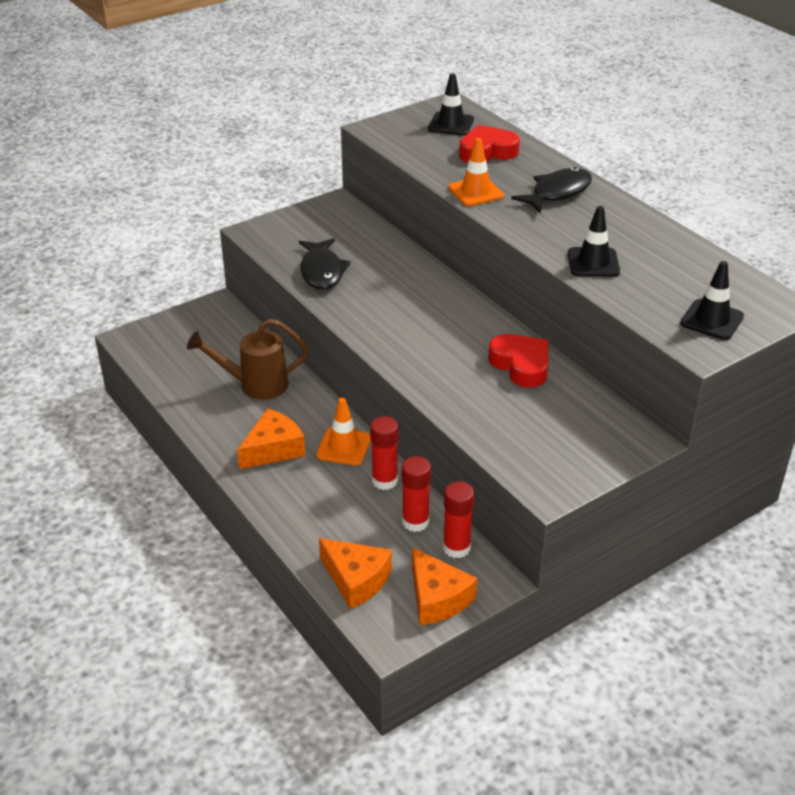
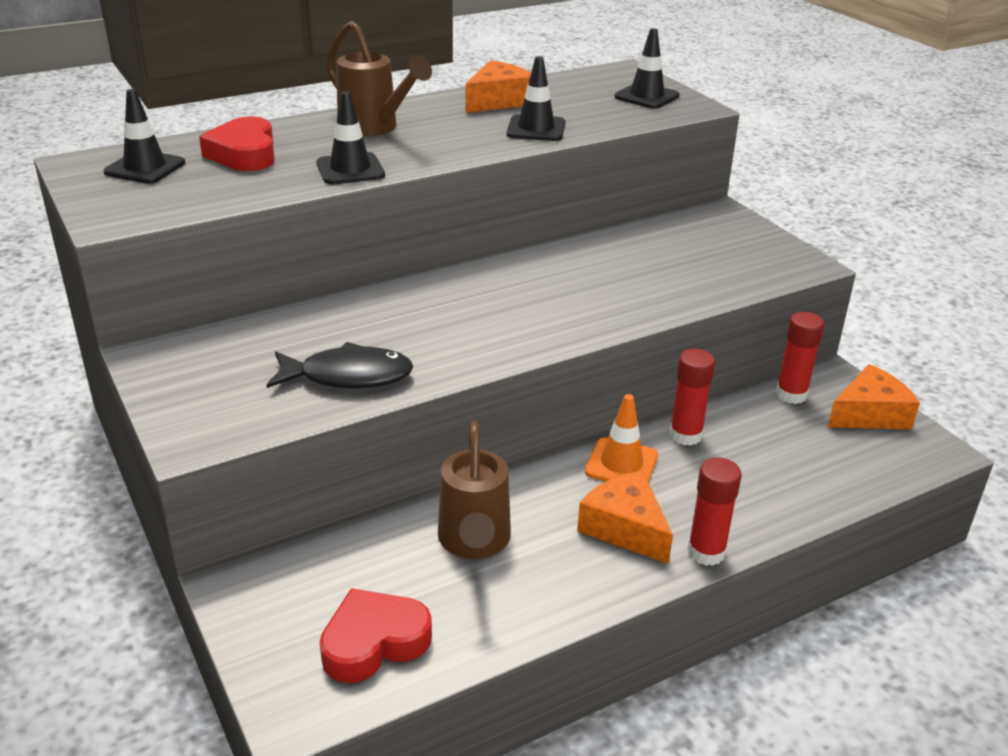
camera: 85 degrees left, 5 degrees down
(356, 579) = (858, 468): orange cheese -> orange cheese (498, 101)
(415, 522) = (754, 418): red glue stick -> red glue stick (706, 552)
(475, 192) = (350, 169): orange traffic cone -> black traffic cone
(521, 365) = (596, 255): red heart -> red heart (374, 642)
(557, 193) = (375, 128): black fish -> brown watering can

